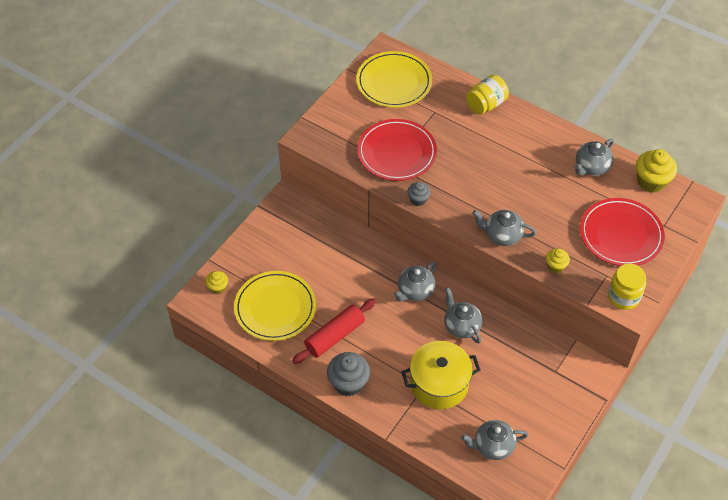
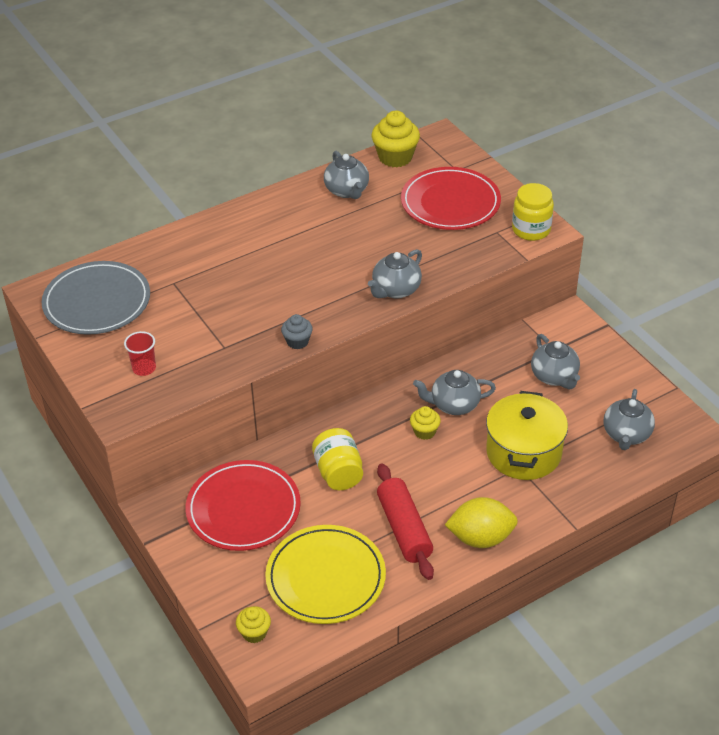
camera: 65 degrees left, 10 degrees down
(348, 383) = (480, 538): grey cupcake -> yellow lemon
(349, 131) = (144, 368): none -> red cup
(394, 82) = (97, 302): yellow plate -> grey plate
(396, 152) = (211, 336): red plate -> red plate (243, 509)
(415, 291) = (381, 429): grey teapot -> grey teapot (554, 377)
(486, 104) = (196, 237): yellow jar -> yellow jar (338, 473)
(555, 266) = (463, 264): yellow cupcake -> yellow cupcake (424, 432)

